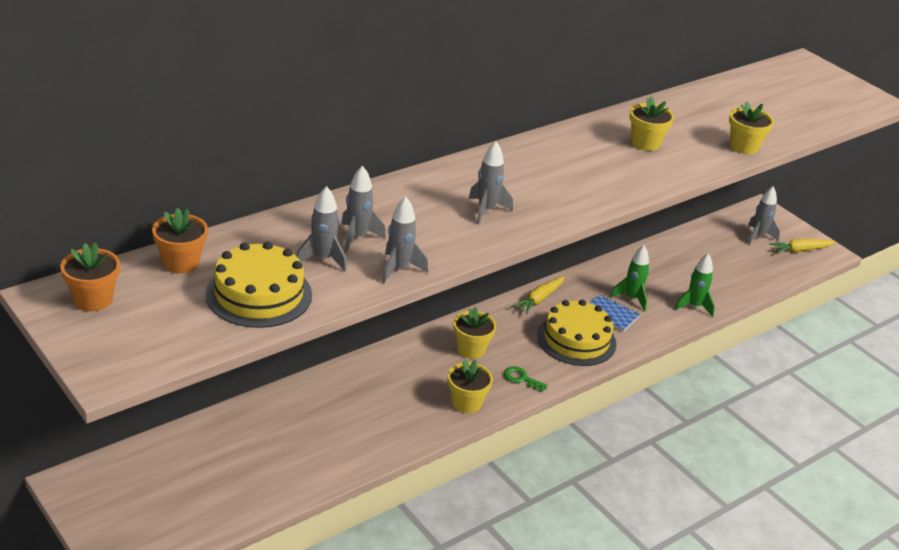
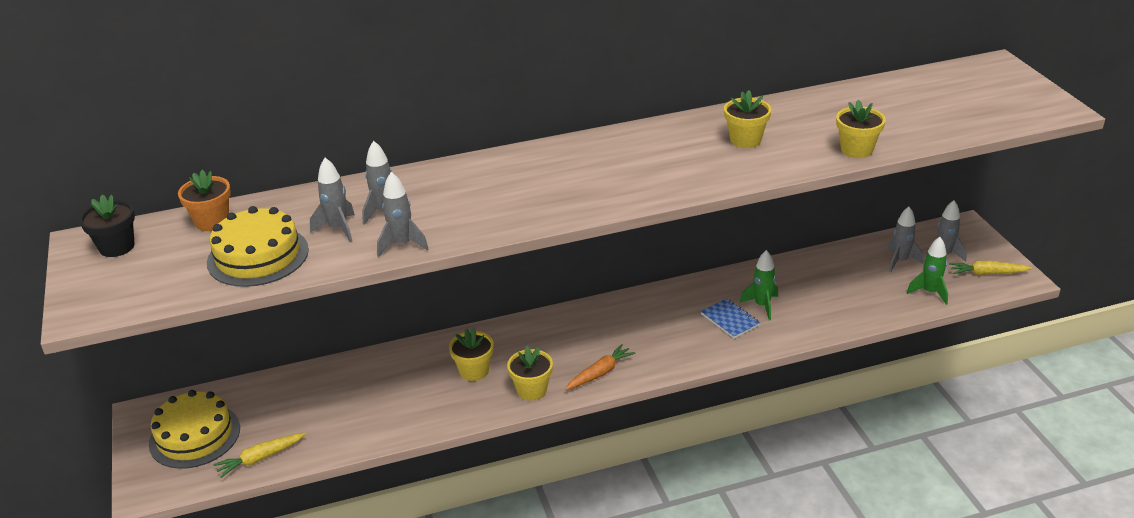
camera: 25 degrees right, 0 degrees up
(93, 299) = (117, 247): orange flower pot -> black flower pot
(471, 349) = (565, 338): yellow flower pot -> yellow flower pot (474, 371)
(486, 210) = (528, 196): grey rocket -> grey rocket (900, 261)
(521, 379) = (600, 373): green key -> orange carrot
(539, 299) = (662, 297): yellow carrot -> yellow carrot (260, 458)
(576, 340) = (679, 341): yellow cake -> yellow cake (195, 436)
(694, 306) = (827, 321): green rocket -> green rocket (929, 292)

